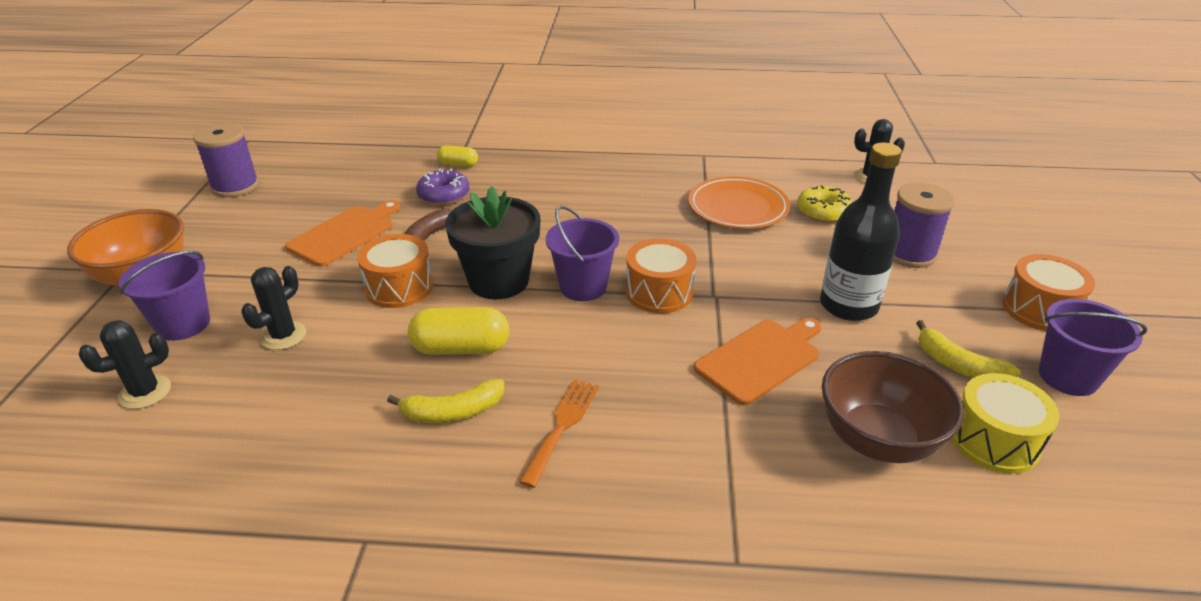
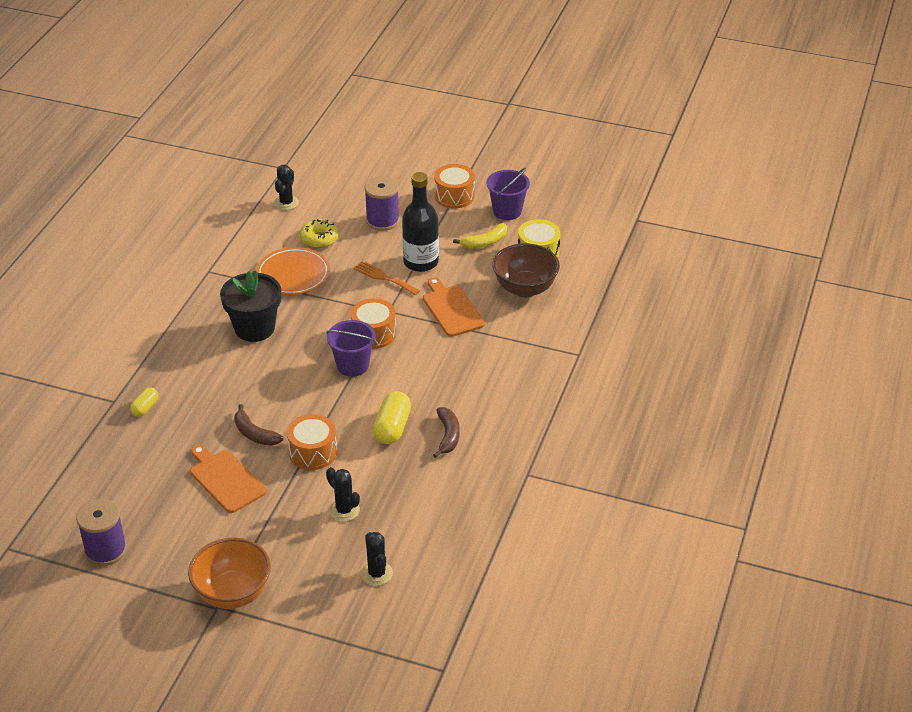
camera: 75 degrees left, 5 degrees up
(183, 324) = (308, 563): purple bucket -> none
(444, 195) = (194, 420): purple donut -> none
(453, 412) = (448, 436): yellow banana -> brown banana
(499, 281) = (328, 403): black flower pot -> black flower pot (254, 328)
(562, 426) = (475, 395): orange fork -> orange fork (384, 278)

